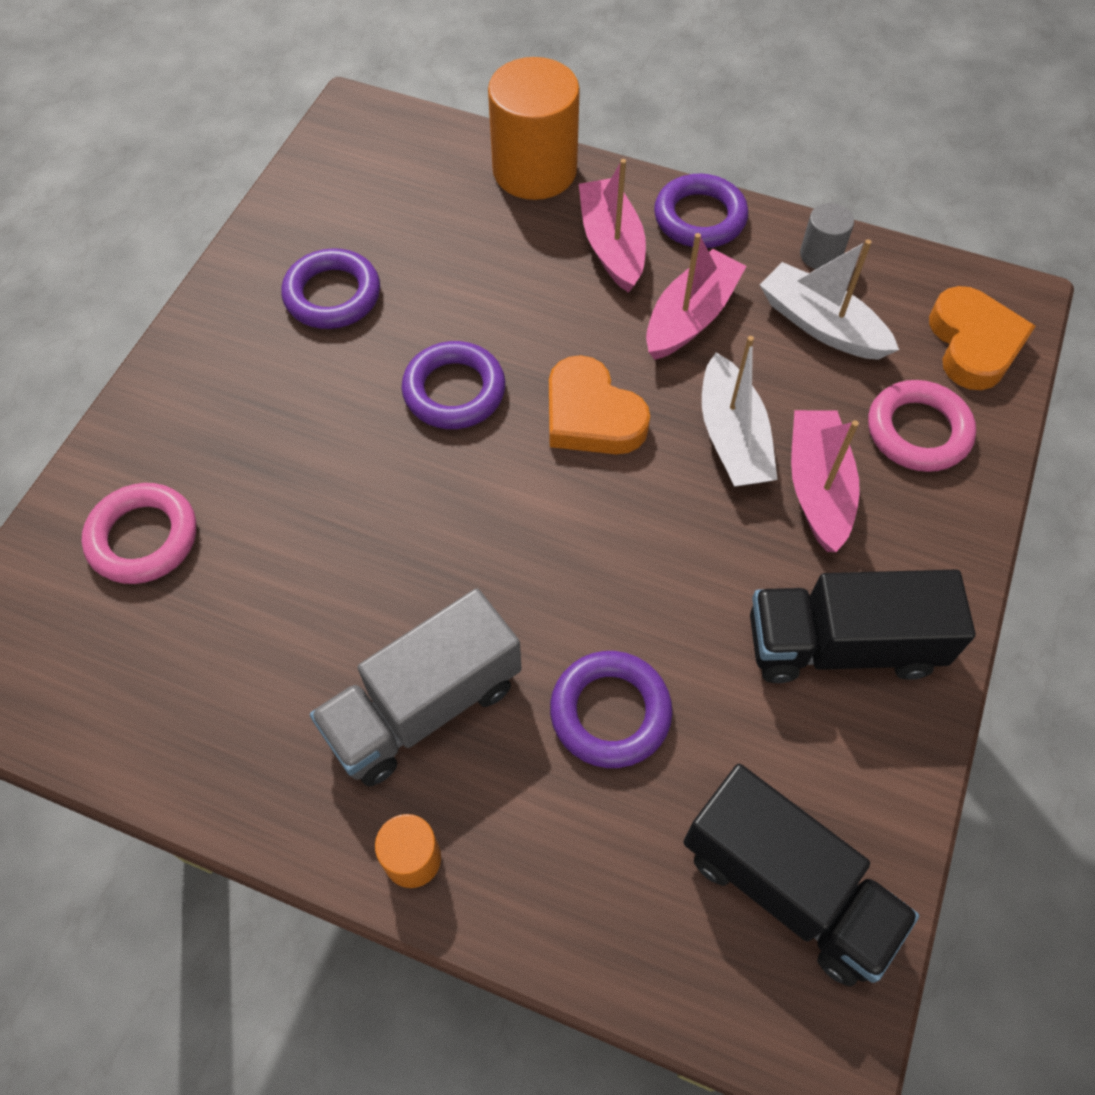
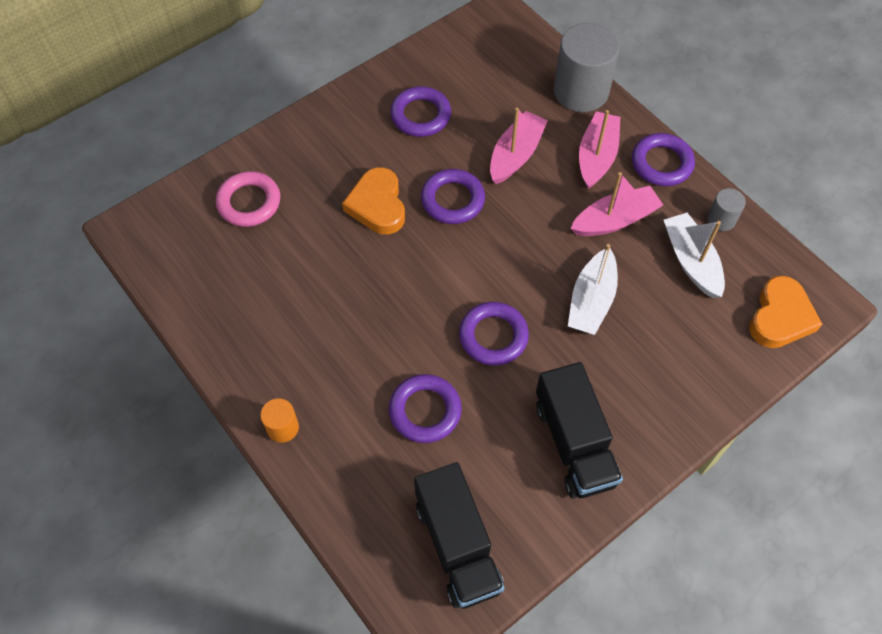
camera: 30 degrees right, 0 degrees up
(423, 707) = (333, 357): grey truck -> none
(534, 170) = (581, 91): orange cylinder -> grey cylinder
(591, 415) = (519, 249): orange heart -> orange heart (377, 205)
(635, 553) = (493, 336): none -> purple ring
(818, 487) = (622, 352): pink boat -> pink boat (516, 155)
(841, 645) = (574, 443): black truck -> black truck turned 135 degrees counterclockwise
(918, 431) = (706, 351): pink ring -> none

